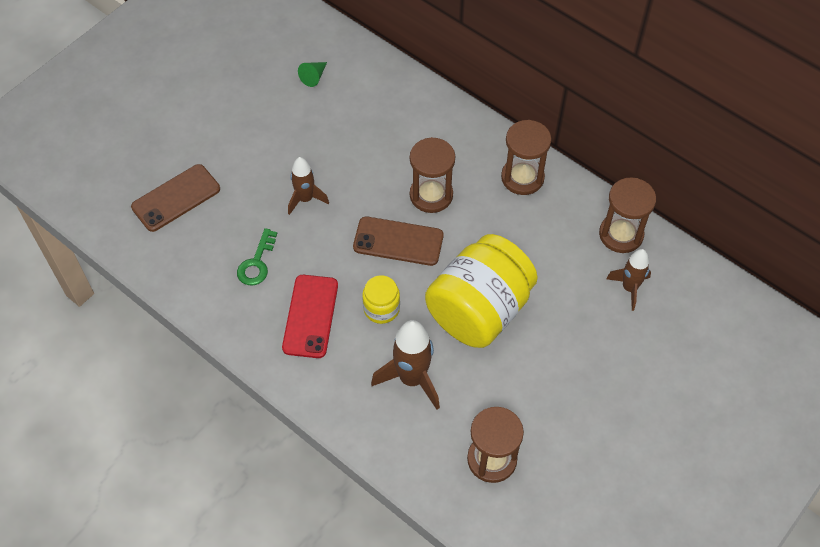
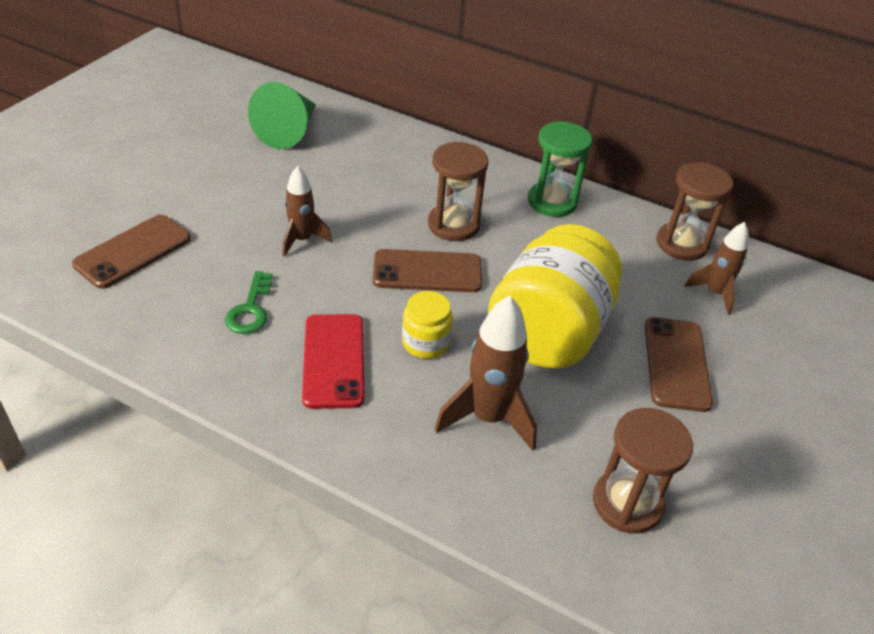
camera: 15 degrees left, 15 degrees down
(314, 77) = (289, 131): green cone -> green cone, size x2.17
(522, 177) = (552, 202): brown hourglass -> green hourglass
(570, 351) = (676, 364): none -> brown phone

